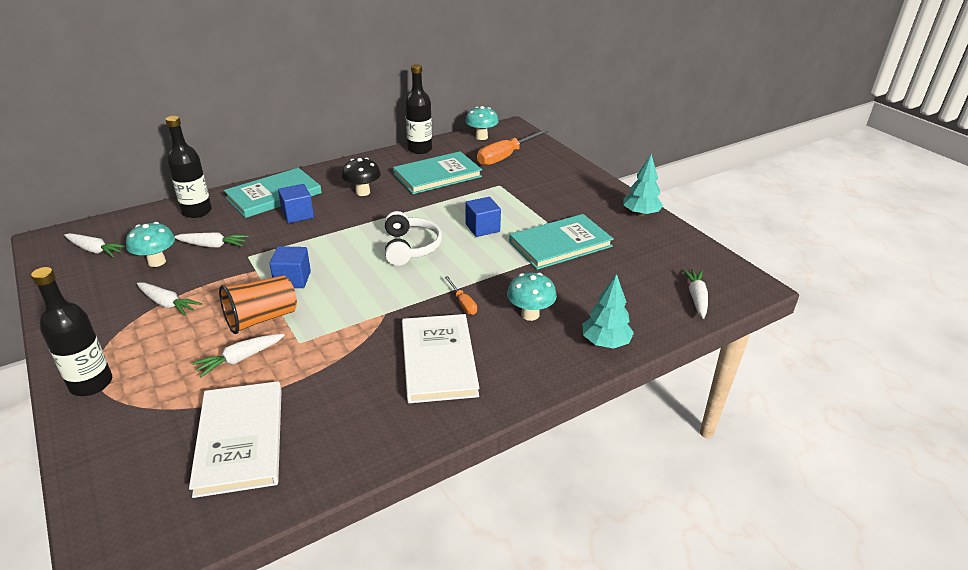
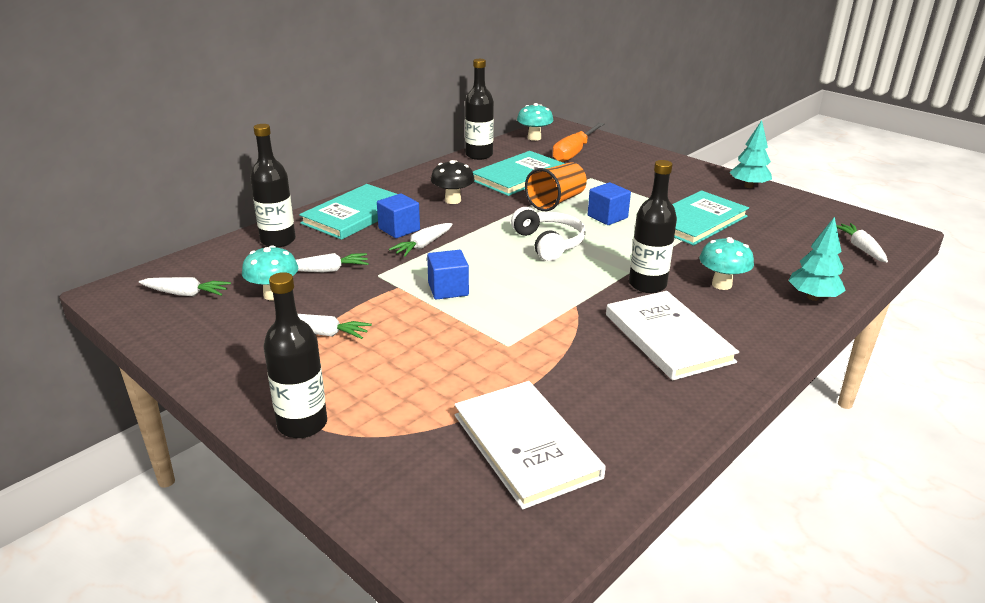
camera: 15 degrees left, 5 degrees down
(240, 359) = (456, 371): white carrot -> white carrot (423, 245)
(261, 318) = (446, 330): orange cup -> orange cup (556, 201)
(463, 303) = (647, 285): orange screwdriver -> black bottle

